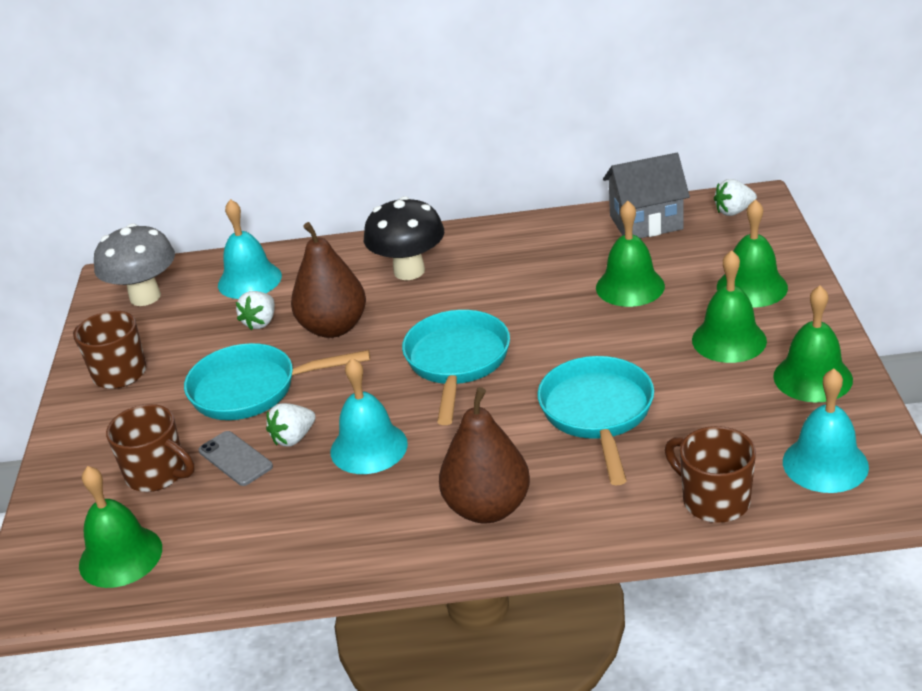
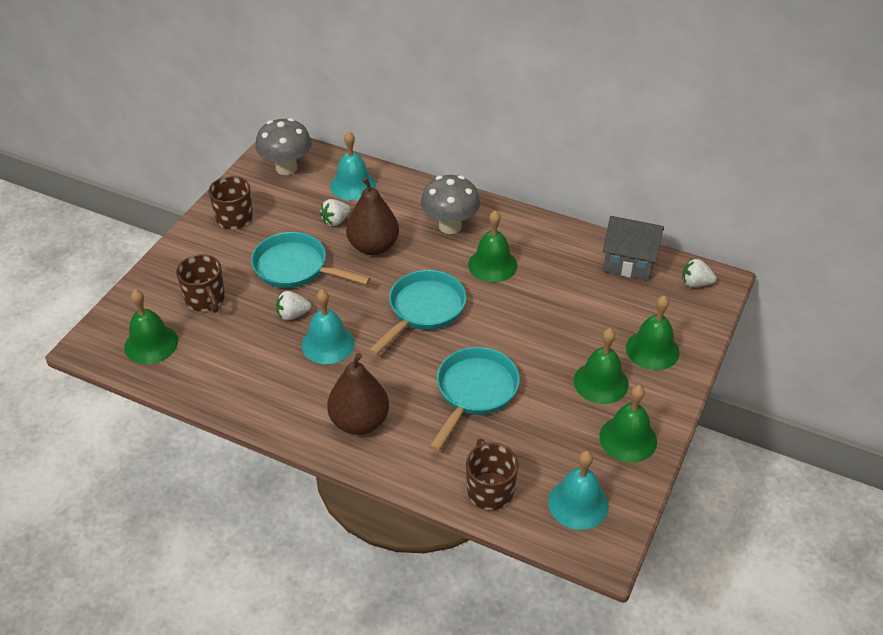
camera: 25 degrees right, 10 degrees up
(235, 459) = (252, 312): grey phone -> none
(409, 271) = (450, 226): black mushroom -> grey mushroom
(630, 286) = (574, 308): green bell -> green bell (492, 265)

